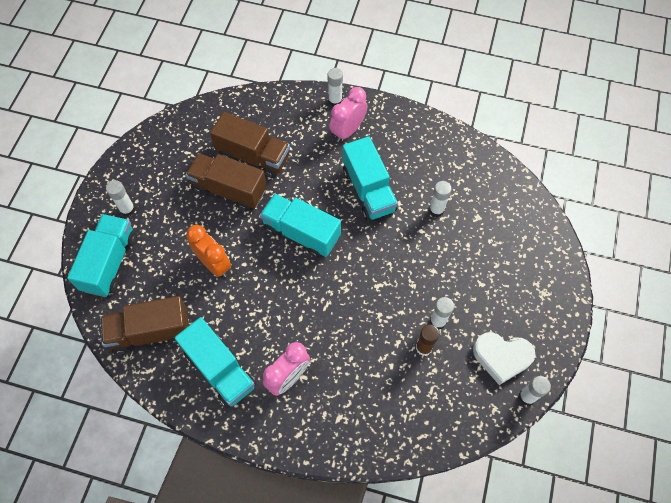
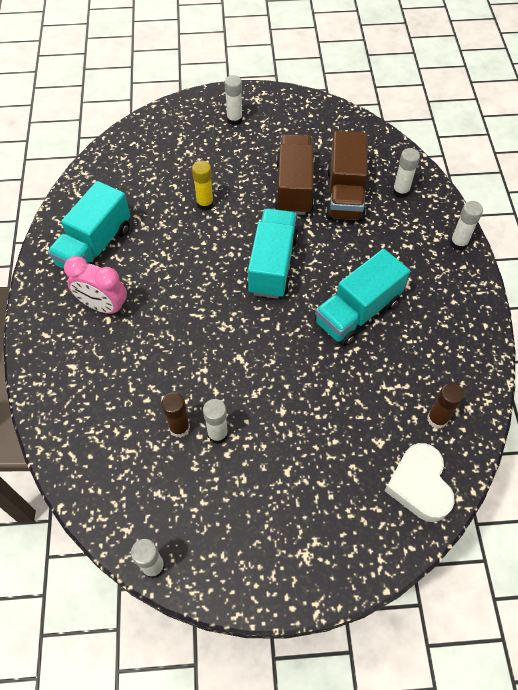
camera: 70 degrees right, 5 degrees down
(110, 262) = (174, 128): turquoise truck -> none
(150, 332) = (116, 181): brown truck -> none
(214, 264) = (205, 204): orange clock -> yellow glue stick
(348, 131) = (425, 268): pink clock -> none
(436, 210) = (366, 391): white glue stick -> white glue stick (400, 191)
(471, 175) = (437, 419): none -> brown glue stick
(501, 357) = (196, 521): white heart -> white heart (419, 485)

